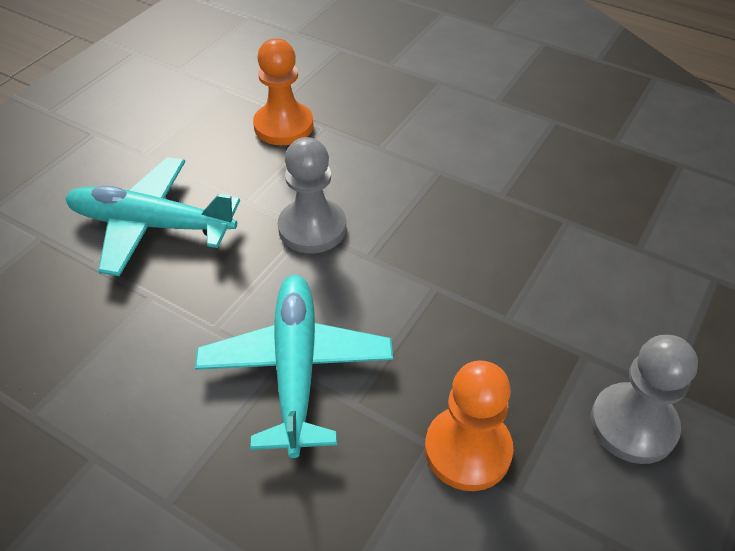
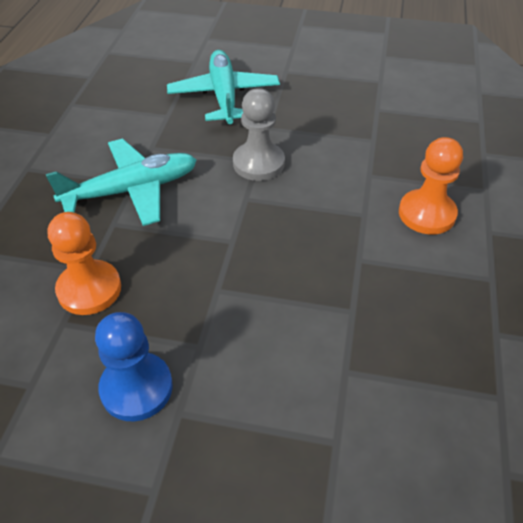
camera: 70 degrees right, 0 degrees up
(283, 126) = (357, 120): orange pawn -> orange pawn (427, 214)
(633, 425) = (136, 388): grey pawn -> blue pawn

